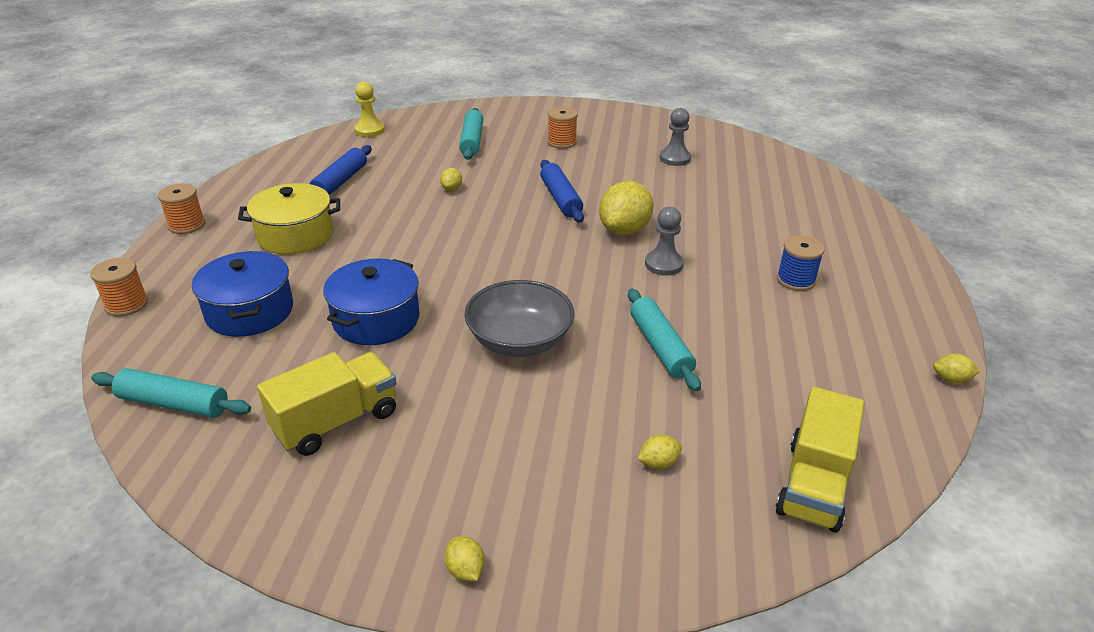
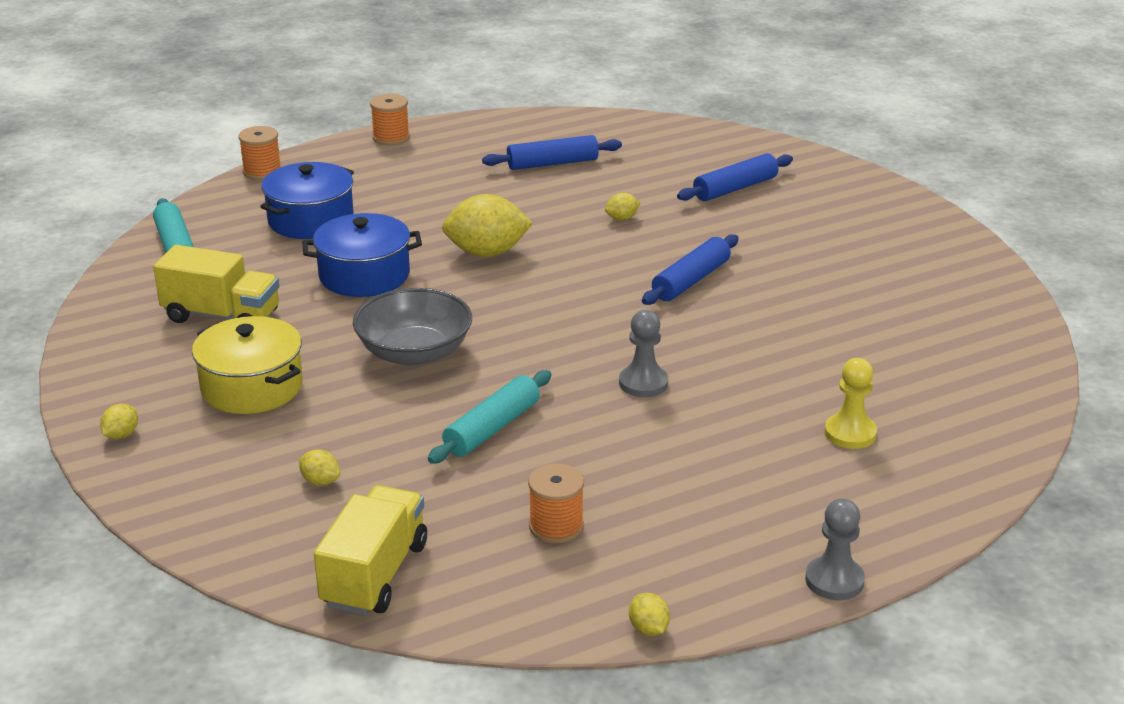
camera: 55 degrees right, 5 degrees down
(295, 235) = (438, 186): yellow pot -> yellow pot (252, 387)
(369, 130) = (670, 132): yellow pawn -> yellow pawn (850, 433)
(472, 141) = (735, 188): turquoise rolling pin -> blue rolling pin
(562, 142) = (818, 235): orange spool -> orange spool (556, 526)
(624, 230) = (680, 338): yellow lemon -> yellow lemon (487, 252)
(675, 158) = (895, 314): grey pawn -> grey pawn (834, 580)
(795, 280) = (724, 475): blue spool -> none
(813, 484) = (375, 575): yellow truck -> yellow truck turned 120 degrees clockwise

